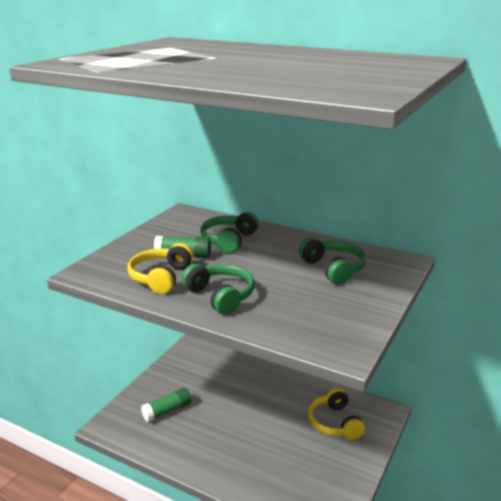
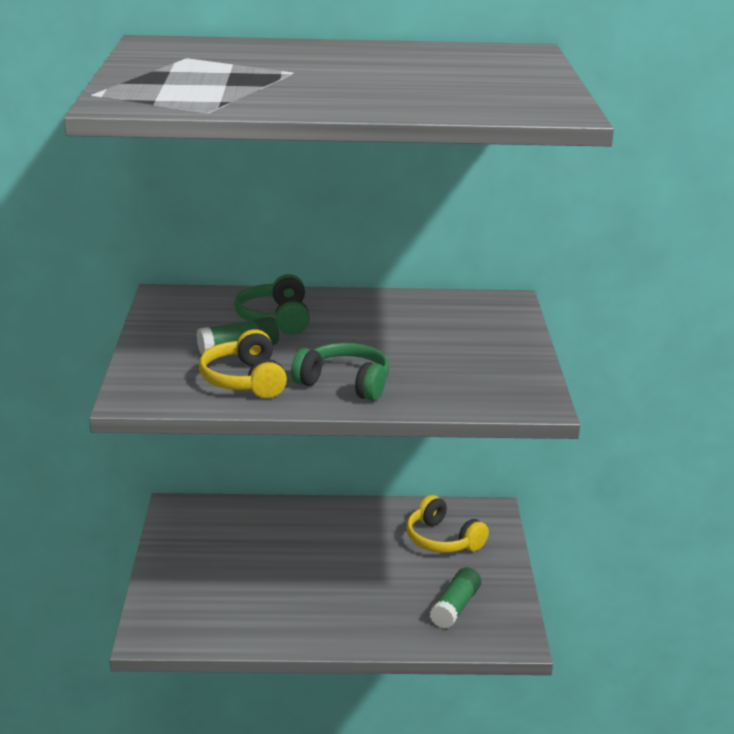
camera: 30 degrees left, 0 degrees up
(167, 411) = (218, 592): green glue stick -> green glue stick (455, 607)
(333, 269) = (439, 325): green headphones -> none

